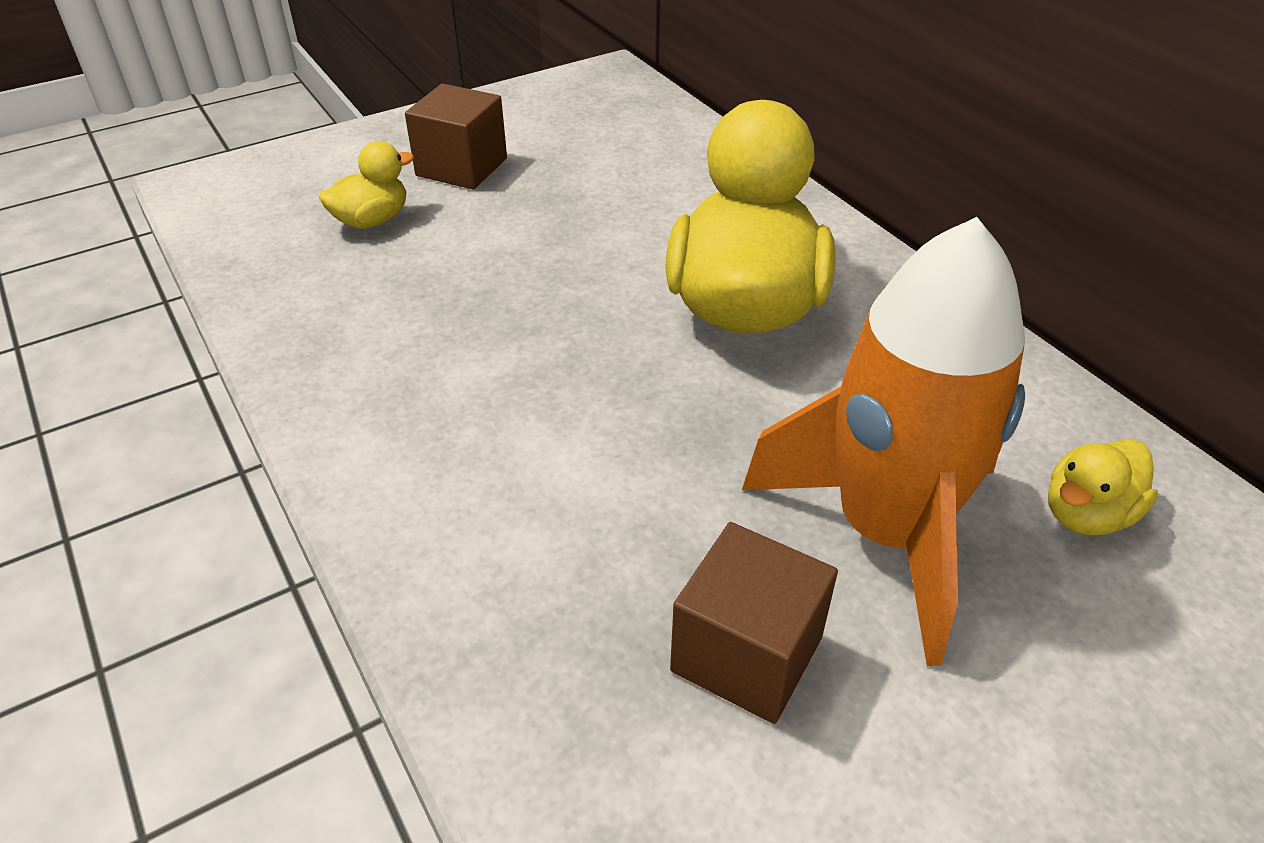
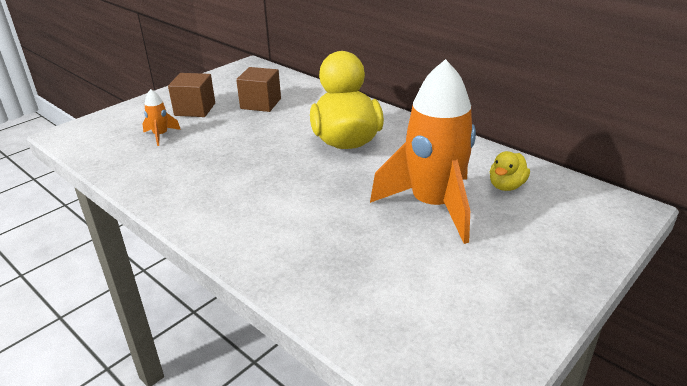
camera: 15 degrees left, 10 degrees down
(372, 220) = (161, 135): yellow duck -> orange rocket
(747, 654) = (393, 254): brown cube -> brown cube (261, 103)

